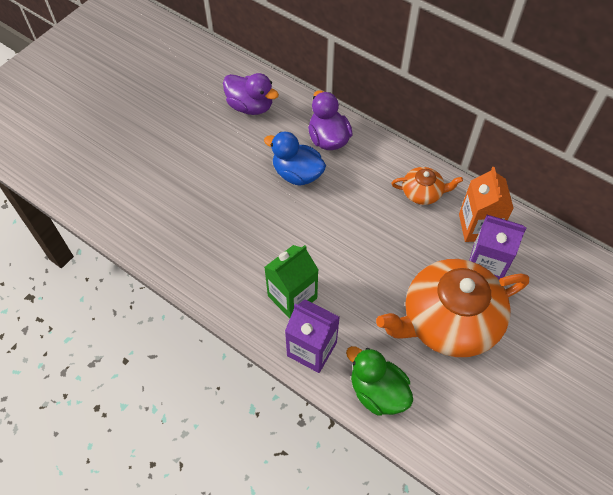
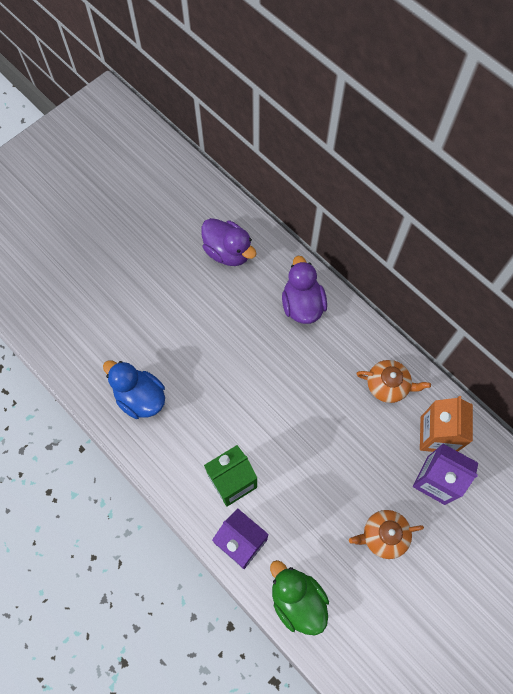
camera: 10 degrees right, 10 degrees up
(297, 174) = (262, 341): blue duck -> blue duck (140, 397)
(448, 320) = (383, 535): orange teapot -> orange teapot, size x0.46

